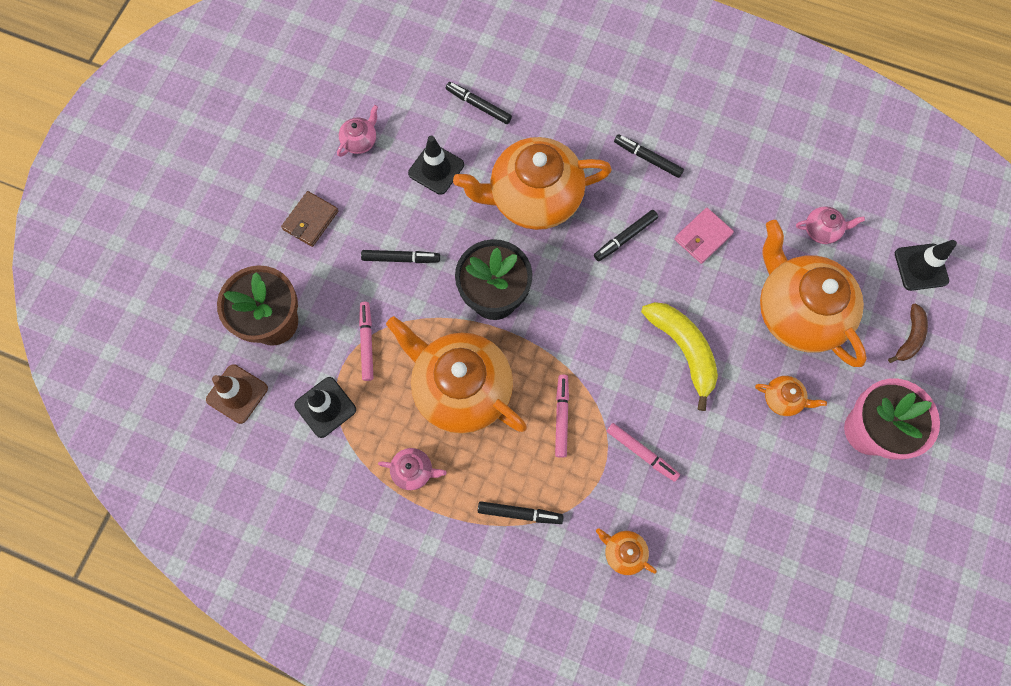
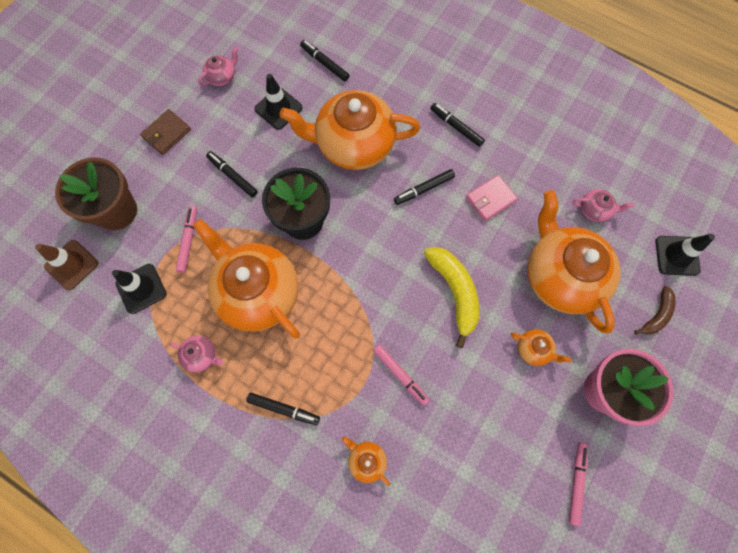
camera: 10 degrees right, 0 degrees up
(401, 258) = (233, 176): black marker -> black marker turned 150 degrees counterclockwise
(561, 417) = (337, 331): pink marker -> pink marker (576, 482)

